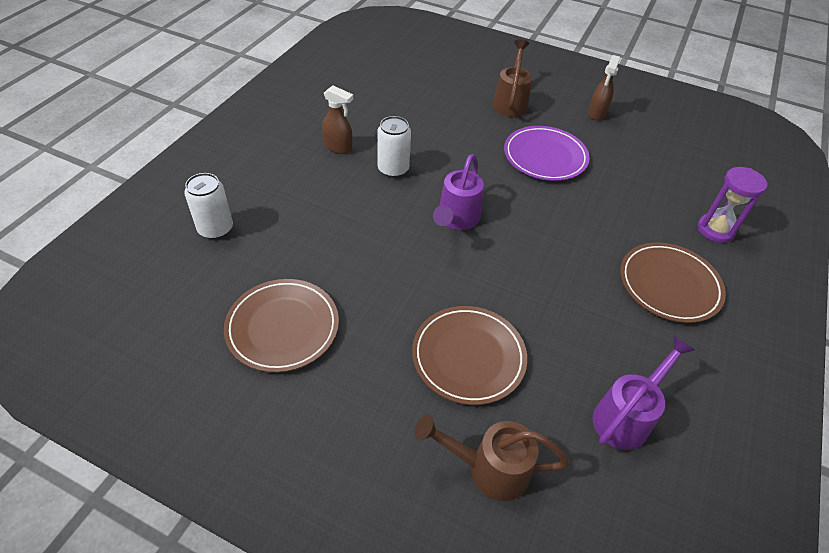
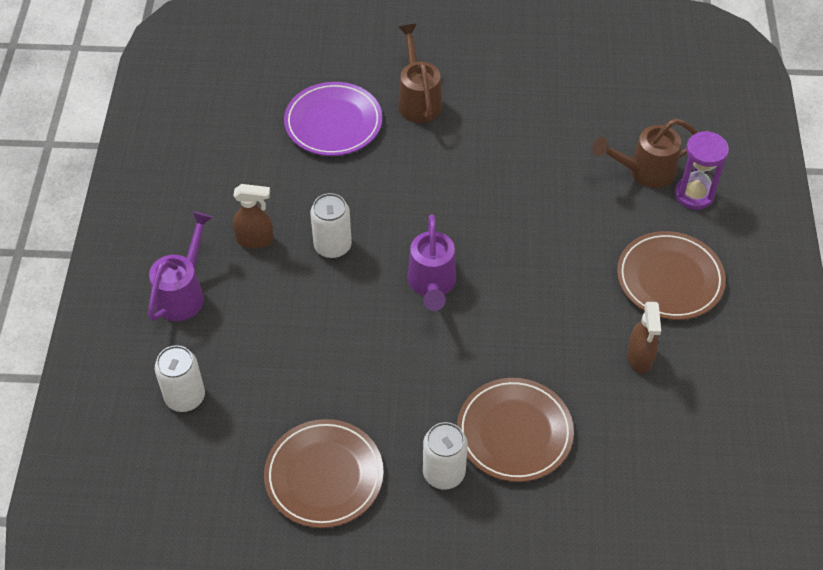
camera: 20 degrees left, 5 degrees up
(386, 366) = (444, 473): none -> white can
(488, 469) = (578, 528): brown watering can -> brown watering can (644, 172)
(545, 157) = (489, 165): purple plate -> purple plate (333, 123)
(596, 113) = (521, 80): brown spray bottle -> brown spray bottle (639, 357)
(626, 416) = (676, 431): purple watering can -> purple watering can (184, 292)

